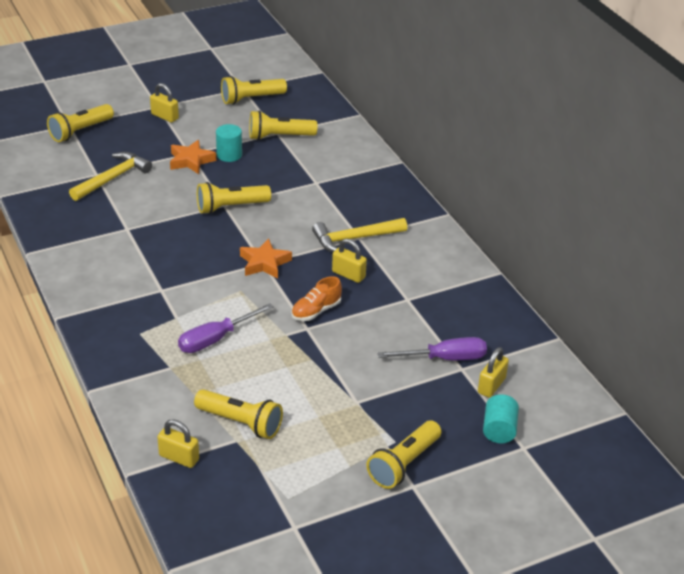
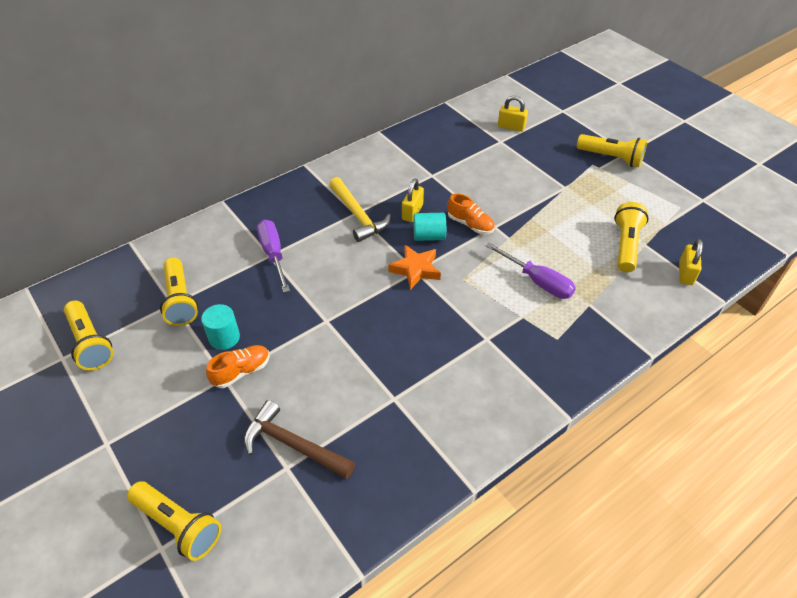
camera: 100 degrees left, 10 degrees up
(113, 178) = (293, 445): yellow hammer -> brown hammer
(165, 116) = (134, 427): yellow padlock -> none
(191, 161) = (241, 371): orange star -> orange shoe
(230, 207) = (329, 314): yellow flashlight -> none
(445, 358) = (494, 150): purple screwdriver -> purple screwdriver (273, 254)
(499, 430) = (553, 121): turquoise cylinder -> turquoise cylinder (429, 236)

